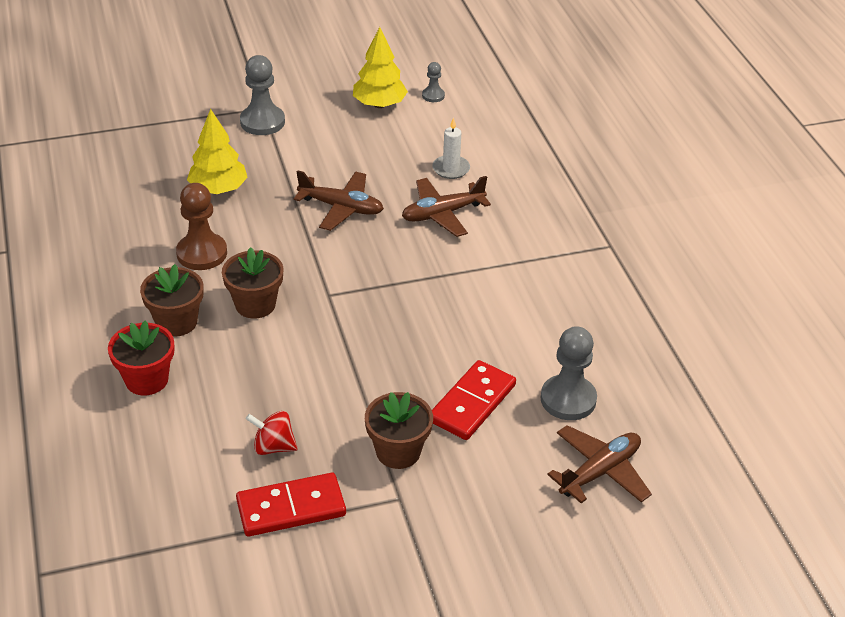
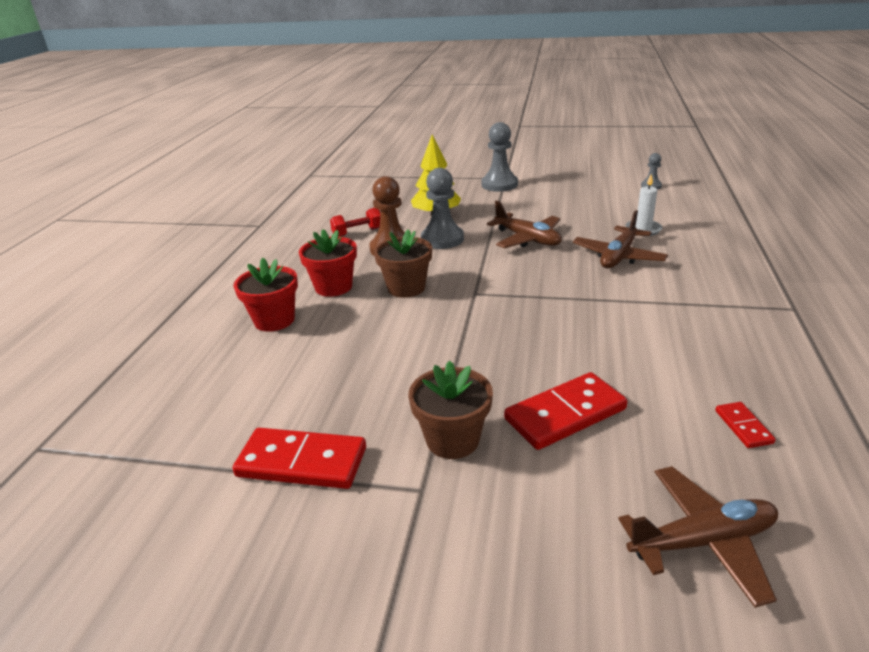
camera: 30 degrees right, 10 degrees down
(144, 237) = (357, 232): none -> red dumbbell
(176, 322) = (333, 287): brown flower pot -> red flower pot
(273, 447) = (332, 399): red spinning top -> none
(379, 104) = (601, 186): yellow tree -> none
(442, 214) = (618, 257): brown plane -> brown plane turned 60 degrees counterclockwise
(568, 399) = (688, 441): grey pawn -> grey pawn (442, 239)
(601, 376) = (743, 427): none -> red domino

